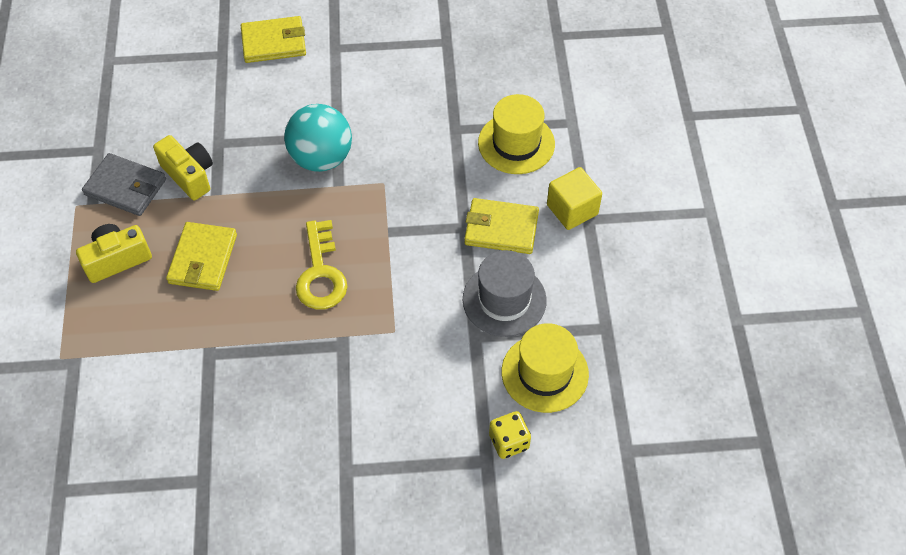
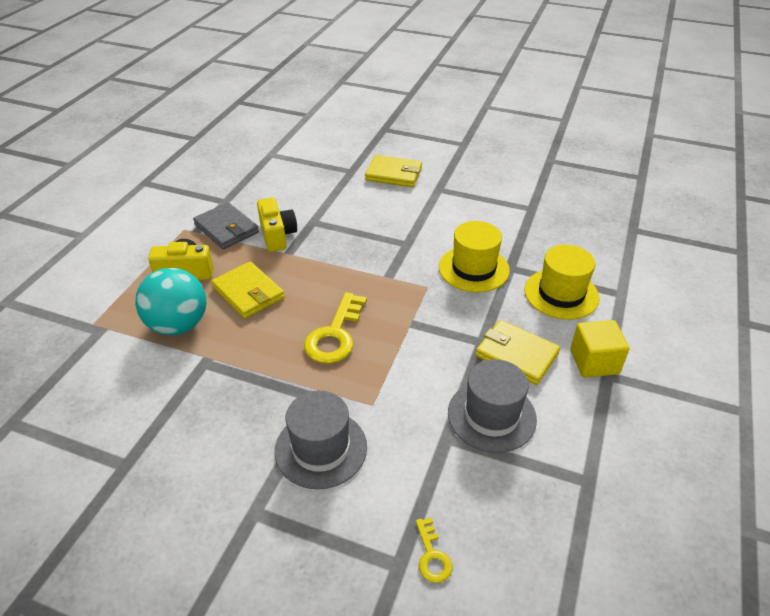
camera: 25 degrees right, 15 degrees down
(203, 259) = (248, 292): yellow wallet -> yellow wallet turned 75 degrees counterclockwise
(321, 158) = (385, 254): turquoise ball -> turquoise ball (178, 325)
(371, 392) = (321, 448): none -> grey hat
(509, 442) = (432, 556): yellow dice -> yellow key
(545, 373) = (503, 500): yellow hat -> yellow hat (473, 269)

